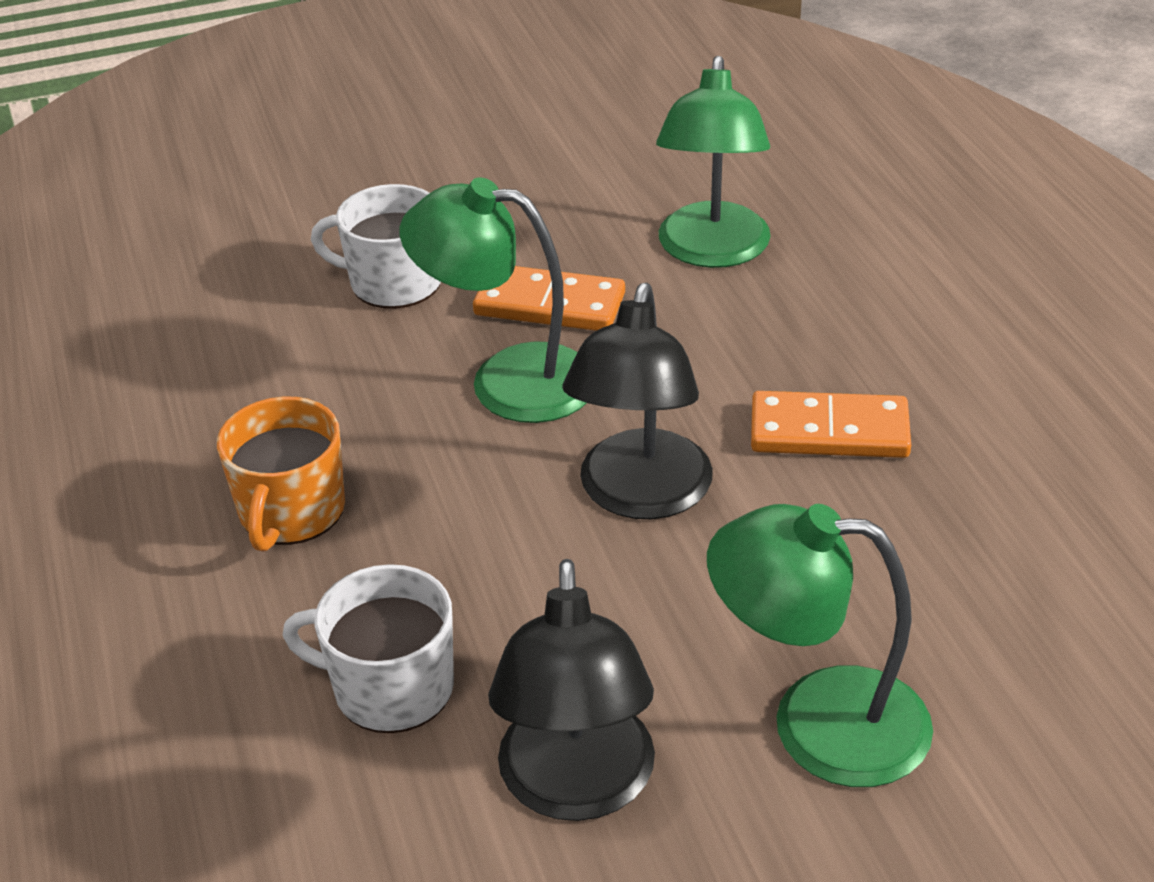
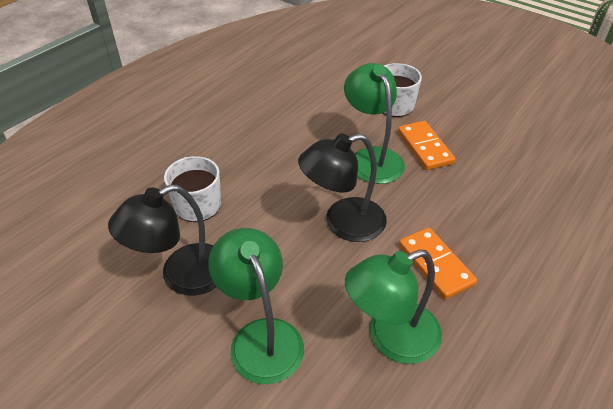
camera: 55 degrees right, 5 degrees up
(291, 512) = (259, 140): orange mug -> none
(712, 251) = (509, 176): green lamp -> green lamp (391, 338)

